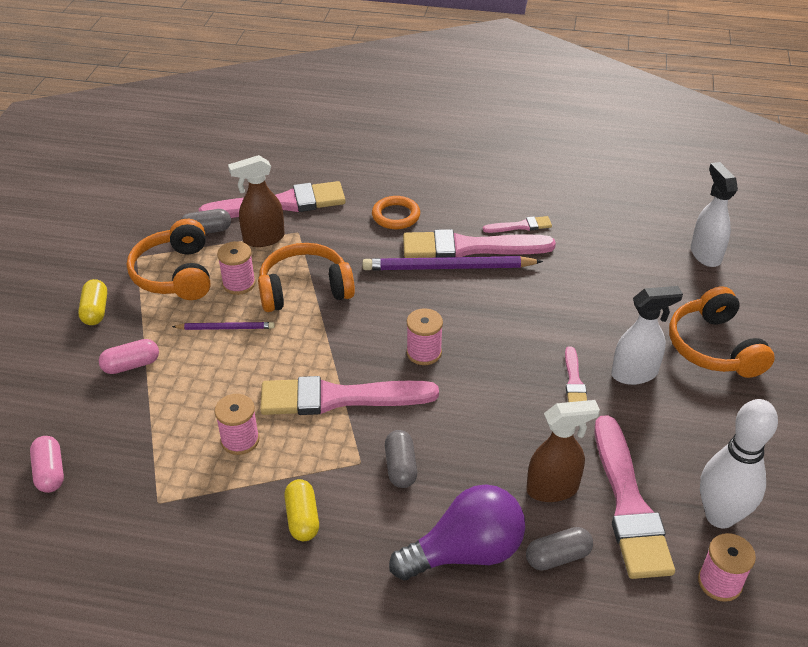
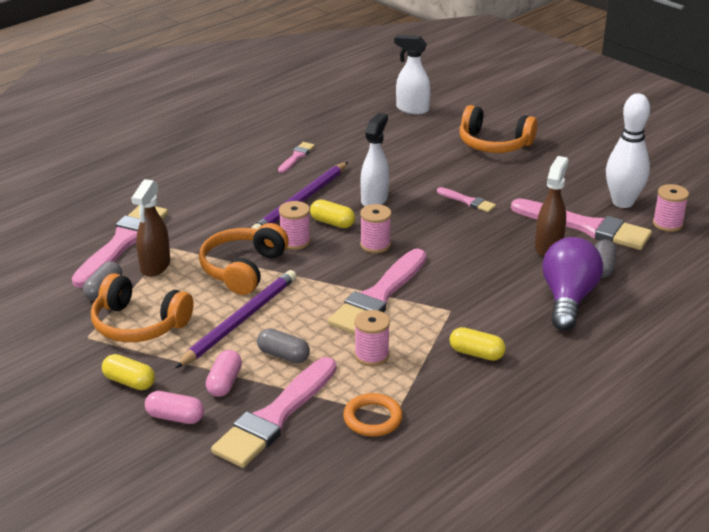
camera: 55 degrees left, 10 degrees down
(50, 472) = (302, 464): pink capsule -> pink capsule (175, 417)
(225, 328) = (239, 321): purple pencil -> purple pencil, size x1.88
(239, 284) = (195, 297): pink spool -> pink spool (295, 241)
(396, 216) = (213, 199): orange ring -> orange ring (372, 418)
(400, 467) = (472, 296): grey capsule -> grey capsule (283, 355)
(433, 305) = (332, 223): none -> yellow capsule
(469, 248) = (291, 185): pink brush -> pink brush (275, 417)
(635, 374) = (485, 178): white spray bottle -> white spray bottle (374, 199)

